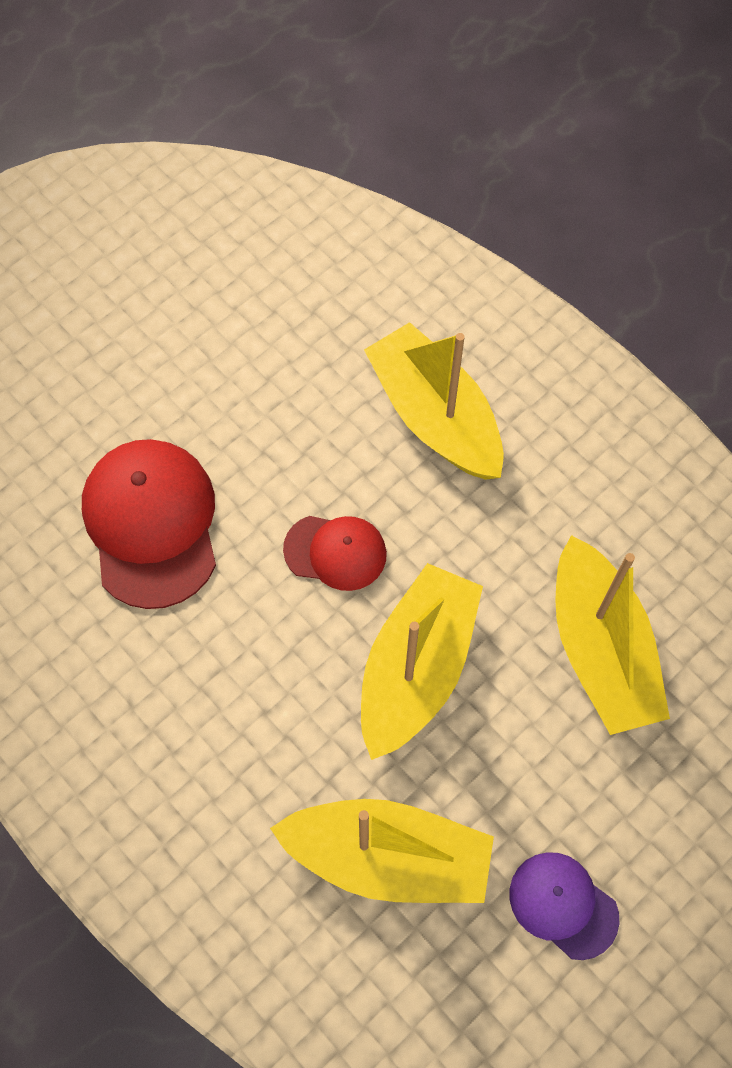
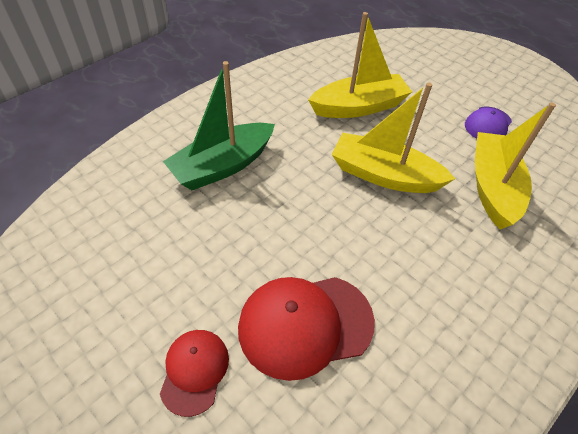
camera: 95 degrees left, 15 degrees down
(335, 552) = (317, 213): red cap -> red cap (194, 371)
(435, 416) = (222, 166): yellow boat -> green boat

